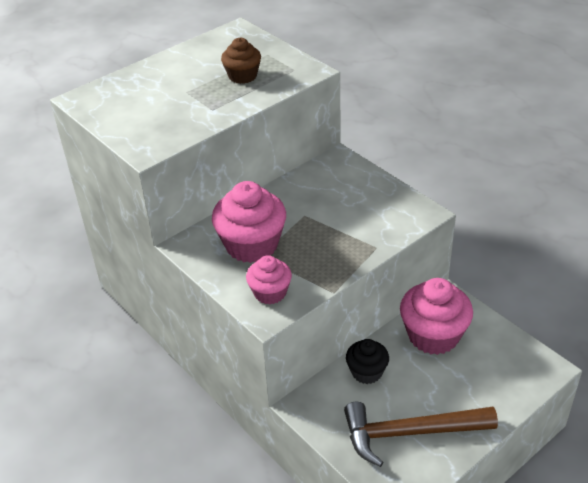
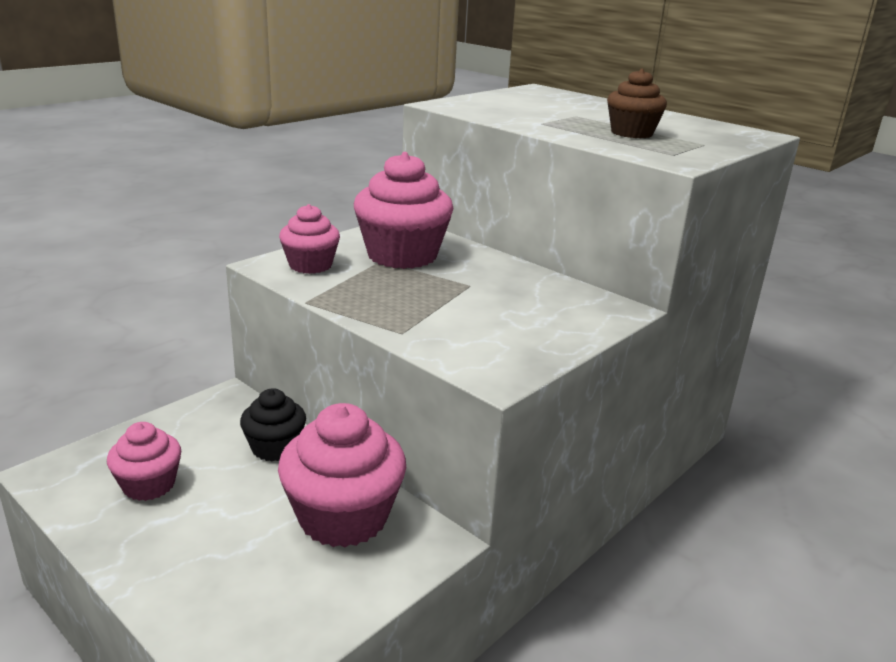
camera: 80 degrees right, 15 degrees down
(410, 433) = (149, 485): brown hammer -> pink cupcake

